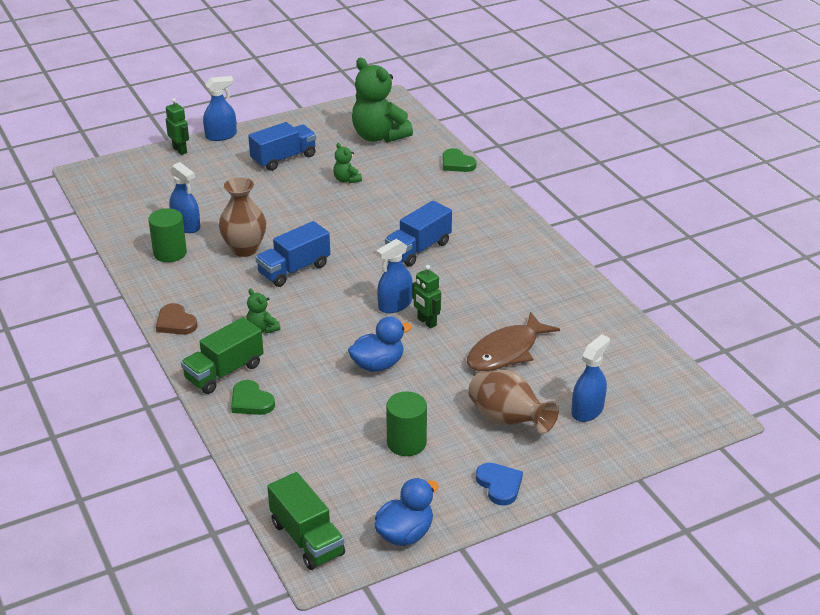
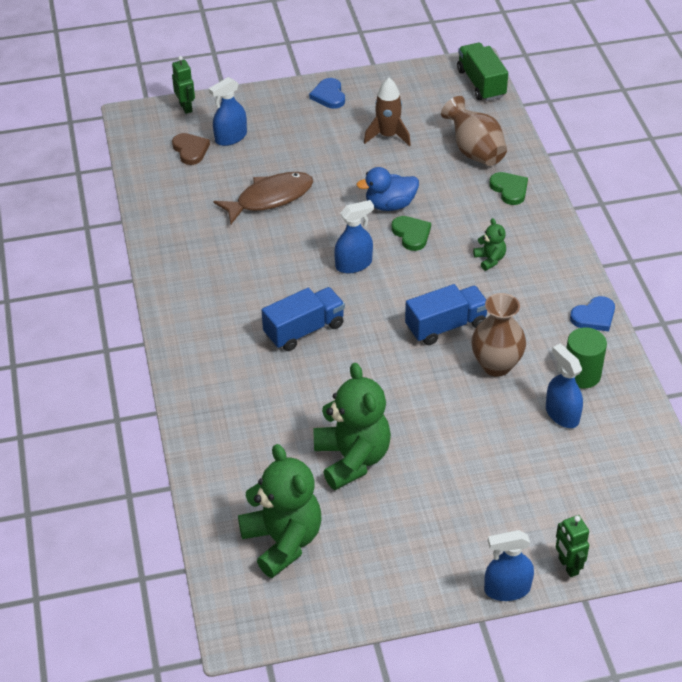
camera: 165 degrees left, 10 degrees up
(158, 296) = (594, 316): none -> blue heart
(175, 322) = (575, 281): brown heart -> brown heart (190, 150)
(224, 372) = (531, 220): green truck -> none
(284, 158) = (425, 518): blue truck -> none
(346, 180) = (352, 459): green teddy bear -> green teddy bear, size x2.19
(405, 534) = (410, 76): blue duck -> none
(406, 443) = (388, 136): green cylinder -> brown rocket
(426, 322) = (330, 240): green robot -> green robot (186, 107)
(457, 163) = (201, 463): green heart -> green heart (411, 234)
(507, 420) = (299, 140): brown vase -> brown vase (475, 151)

